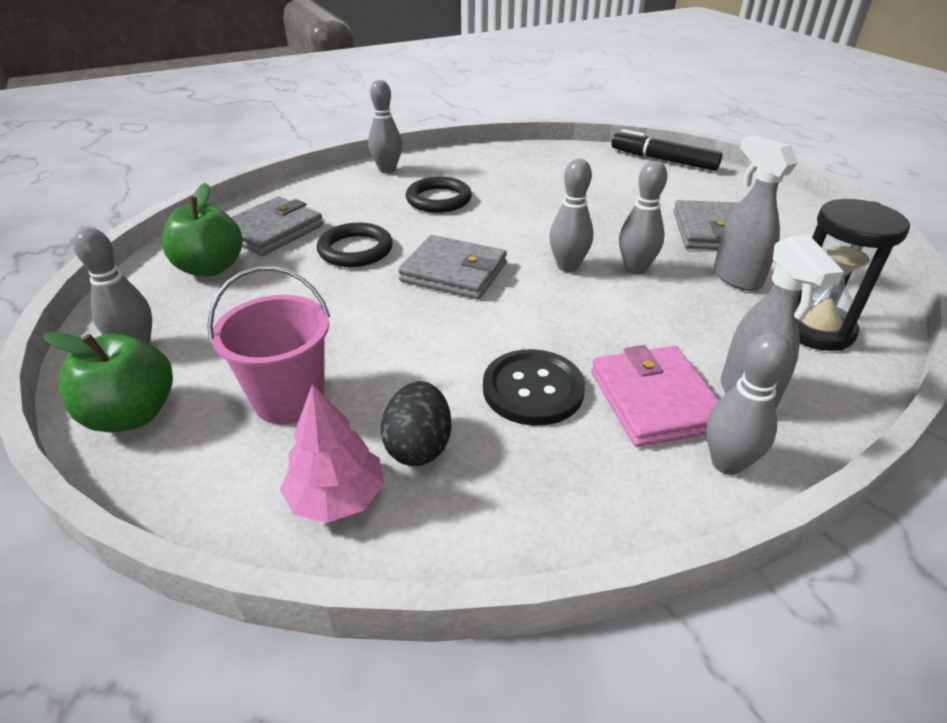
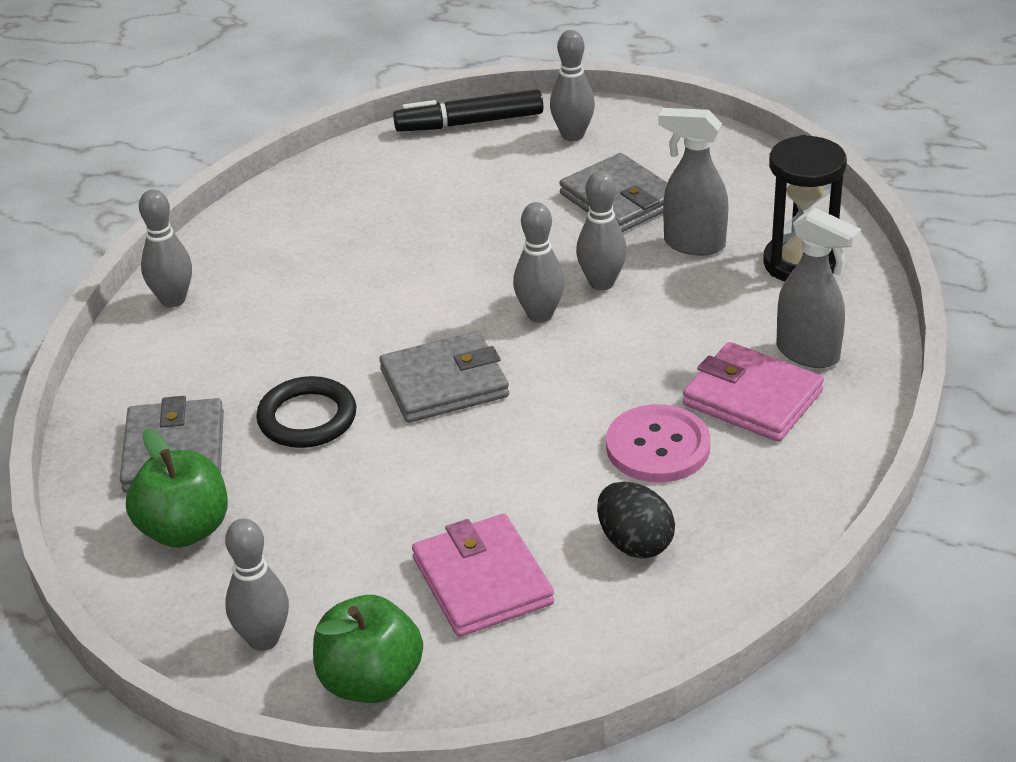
camera: 40 degrees left, 0 degrees up
(289, 399) = (482, 581): pink bucket -> pink wallet
(337, 497) = (629, 613): pink tree -> none
(438, 199) = (299, 307): black ring -> none
(533, 389) = (658, 447): black button -> pink button
(727, 463) = (845, 414): grey bowling pin -> grey bowling pin (573, 135)

